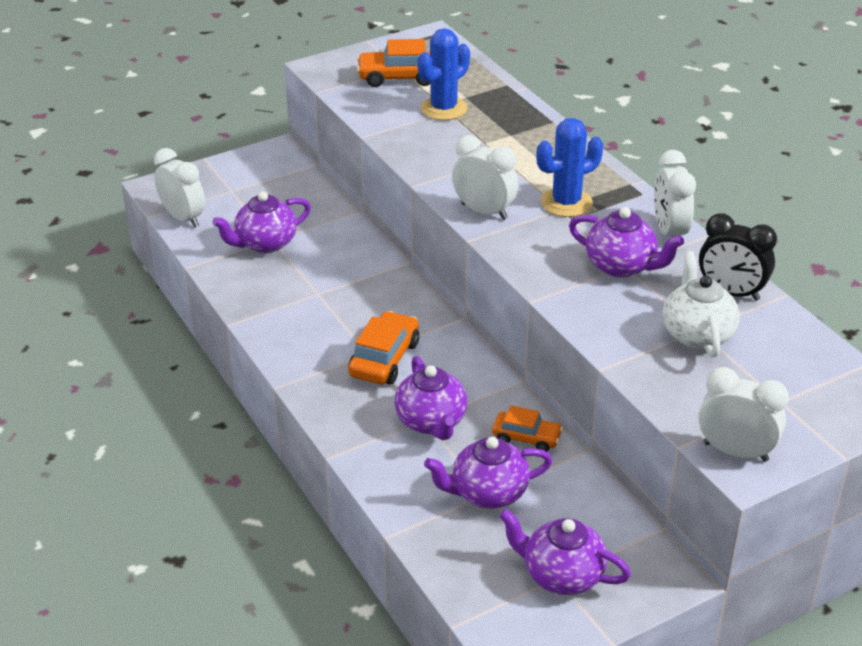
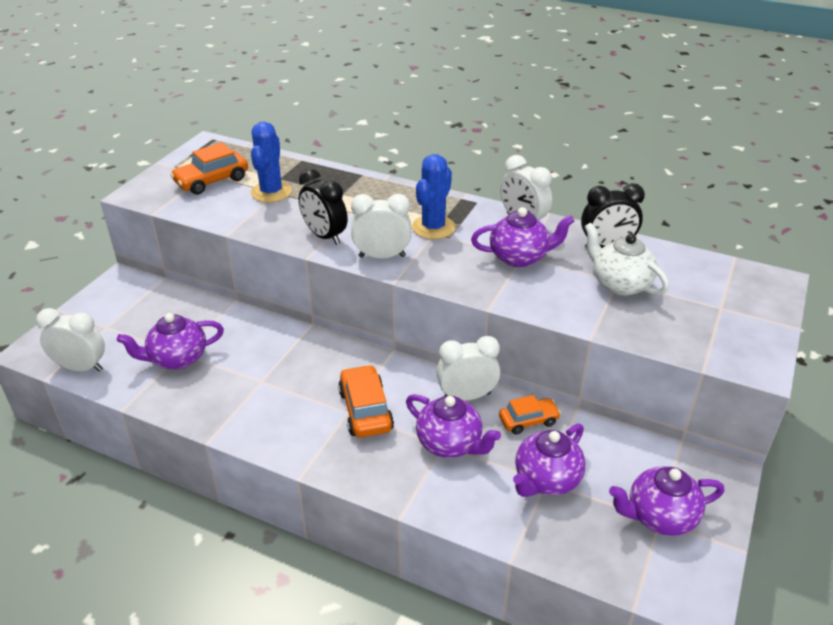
camera: 35 degrees left, 0 degrees up
(265, 243) = (177, 359): purple teapot -> purple teapot turned 45 degrees clockwise
(450, 171) = (324, 236): none -> black clock
(735, 452) = (738, 356): white clock -> white clock (466, 396)

